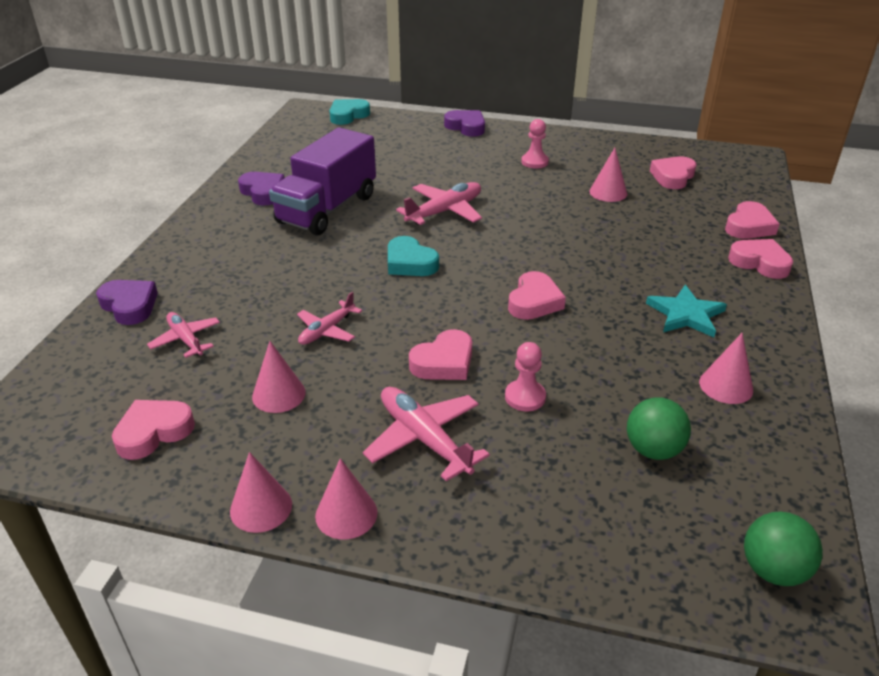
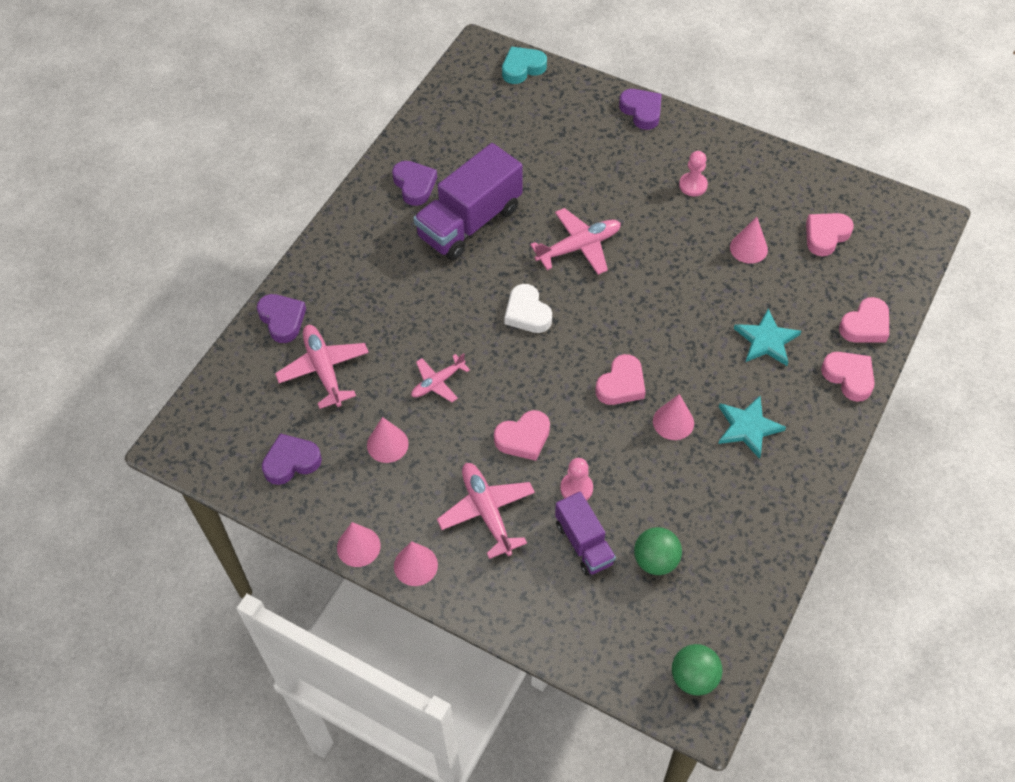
camera: 15 degrees right, 20 degrees up
(153, 432) = (291, 462): pink heart -> purple heart
(186, 339) = (324, 369): pink plane -> pink plane, size x1.57
(410, 263) = (527, 313): turquoise heart -> white heart
(558, 448) = (584, 543): none -> purple truck
(663, 249) = (766, 340): none -> turquoise star
(726, 386) = (743, 512): pink cone -> pink cone (673, 422)

